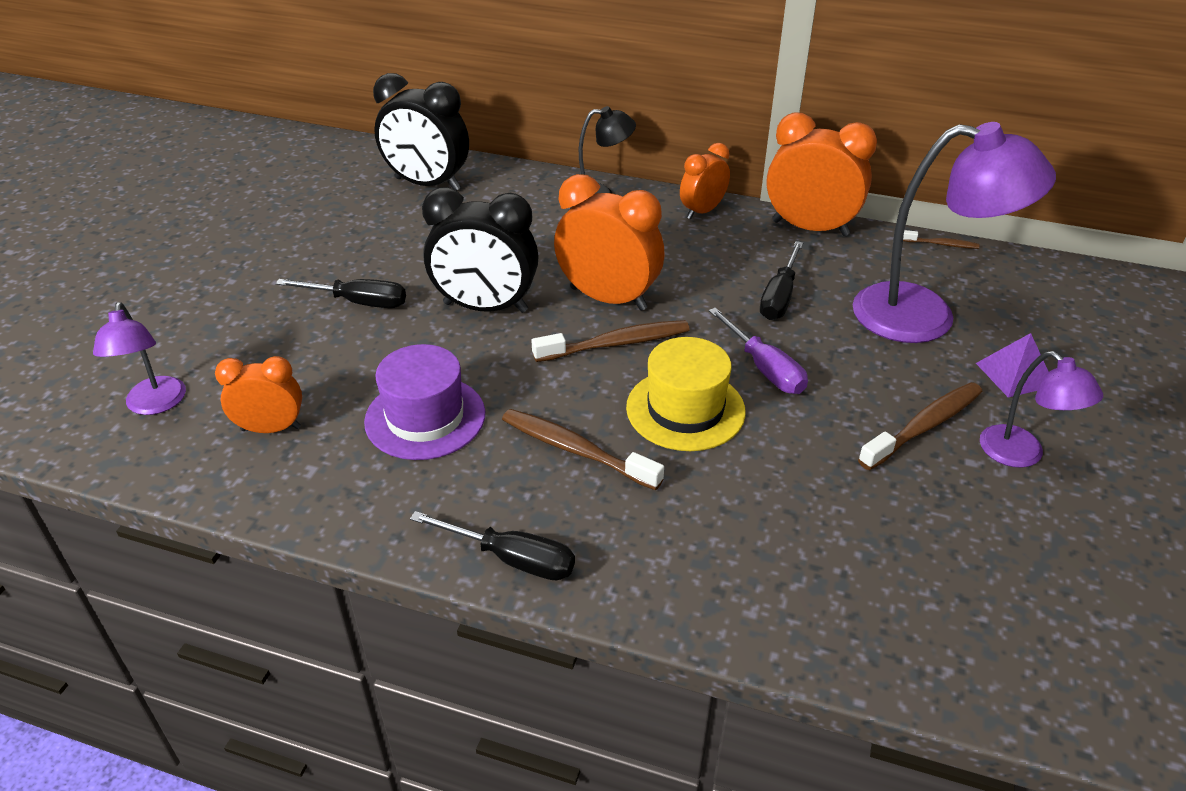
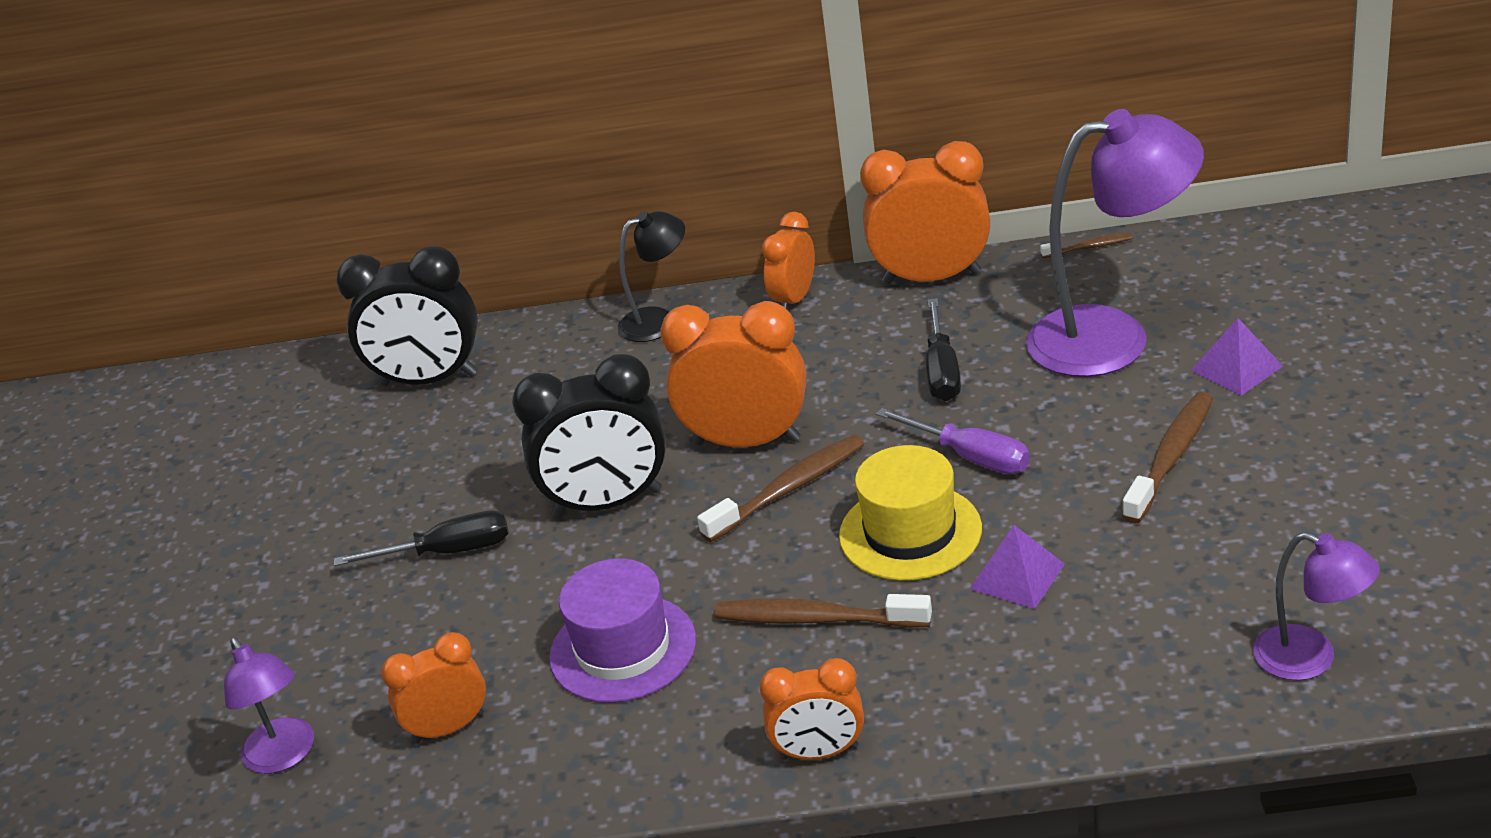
camera: 15 degrees left, 5 degrees down
(512, 559) = (819, 752): black screwdriver -> orange clock
(747, 476) = (1017, 576): none -> purple pyramid
(1022, 455) = (1282, 450): purple lamp -> purple lamp (1310, 659)

